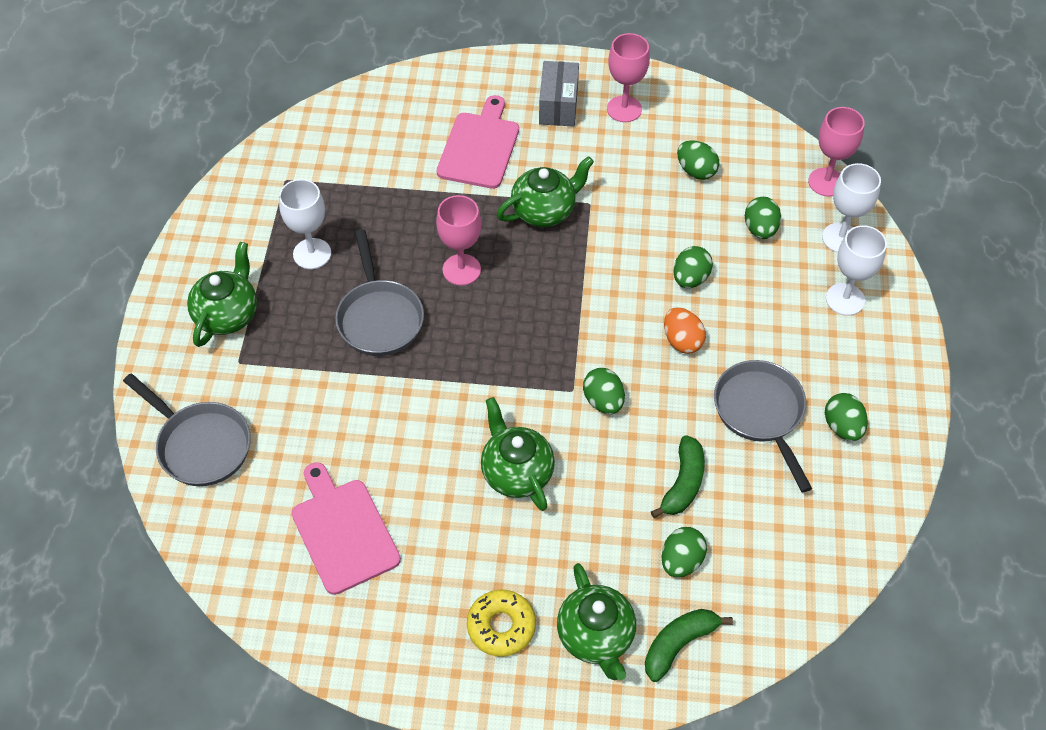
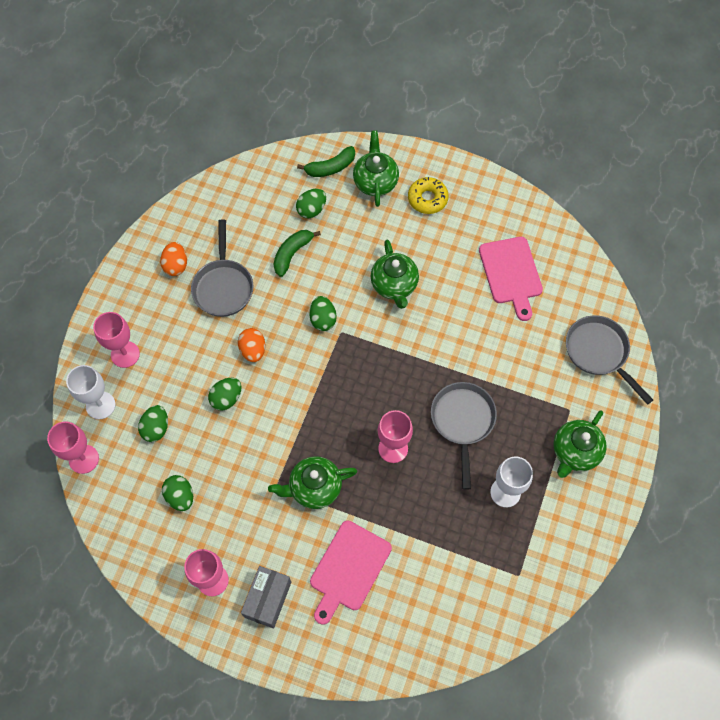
camera: 165 degrees left, 10 degrees up
(842, 427) = (176, 265): green egg -> orange egg
(845, 299) = (125, 354): white goblet -> pink goblet

